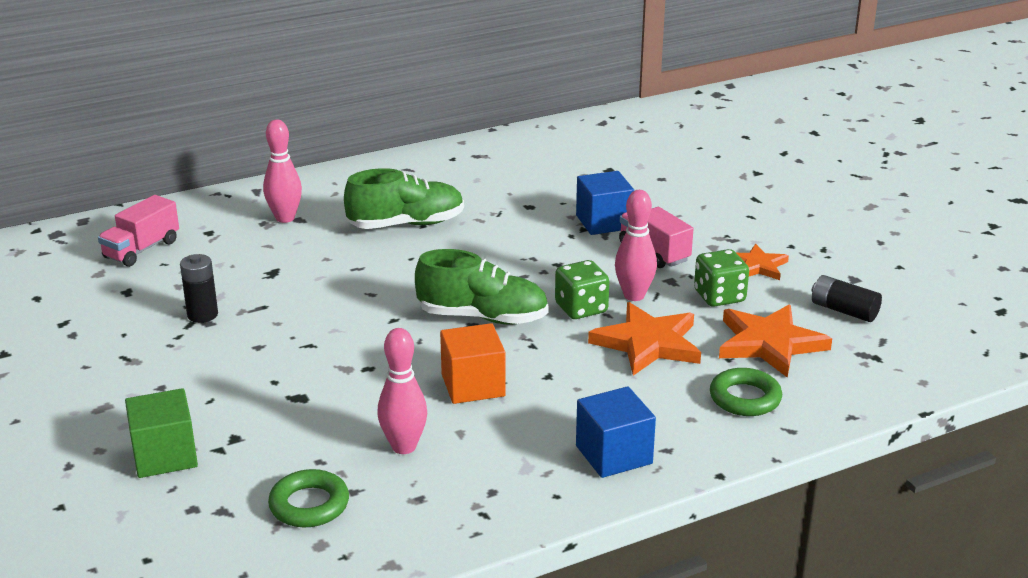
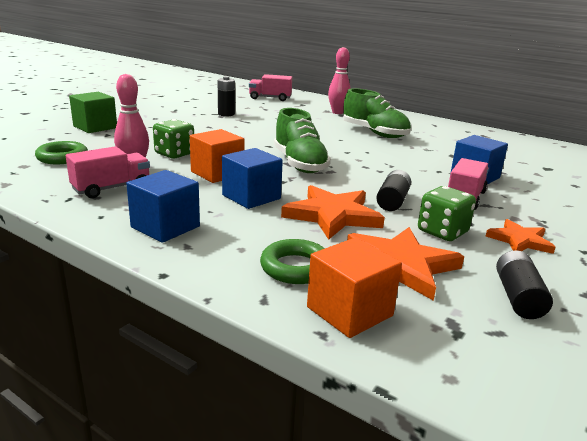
camera: 60 degrees right, 5 degrees down
(470, 476) = (111, 188): none -> pink truck
(566, 380) = (251, 197): none -> blue cube
(581, 308) = (349, 187): green dice -> green dice (174, 154)
(634, 295) = (392, 201): pink bowling pin -> black battery
(828, 394) = (349, 311): none -> orange cube

